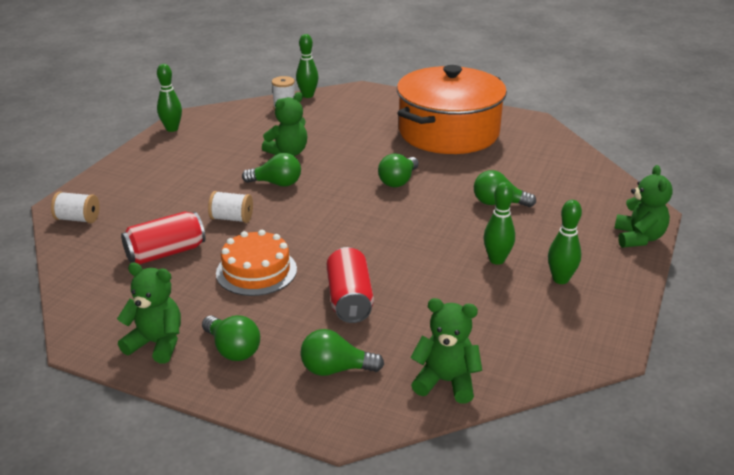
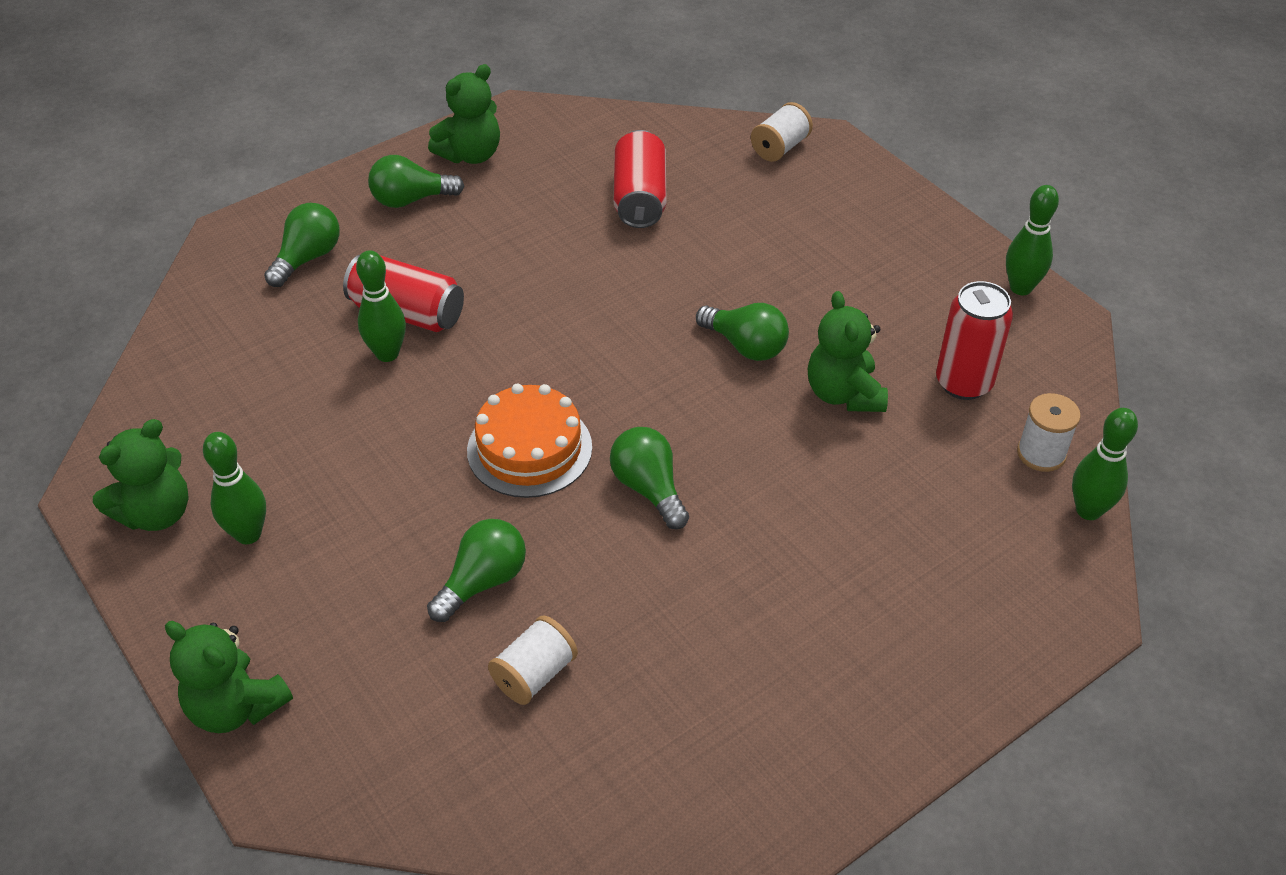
camera: 120 degrees right, 15 degrees up
(232, 218) = (678, 272): white spool -> white spool (534, 674)
(254, 129) = (963, 383): none -> red can
(256, 271) = (535, 257): orange cake -> orange cake (529, 449)
(276, 183) = (745, 346): green light bulb -> green light bulb turned 90 degrees counterclockwise
(446, 382) = (205, 328): green teddy bear -> green teddy bear (156, 513)
(448, 132) = (782, 657): orange pot -> none
(497, 260) = (351, 491): green bowling pin -> green bowling pin (387, 354)

